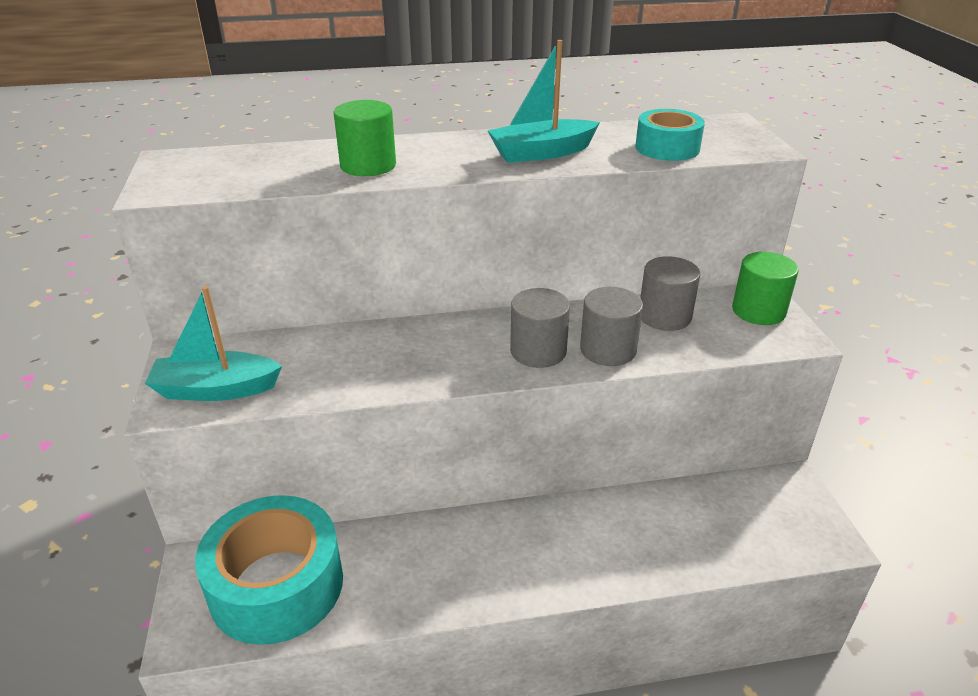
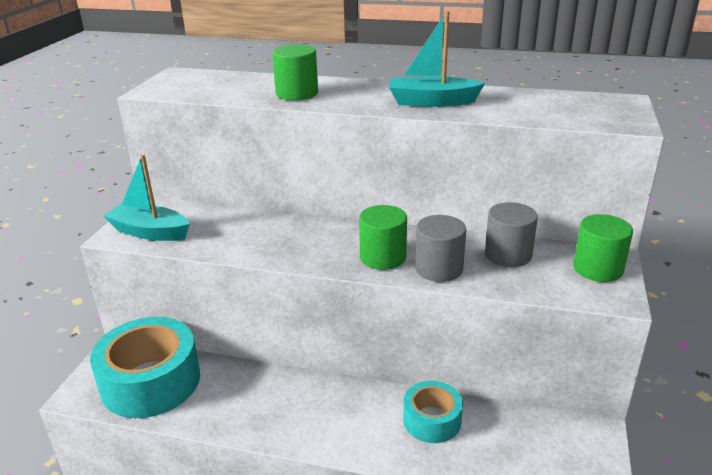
camera: 25 degrees right, 5 degrees down
(538, 351) = (383, 257): grey cylinder -> green cylinder
(667, 148) = (540, 112): turquoise tape -> turquoise tape (432, 420)

